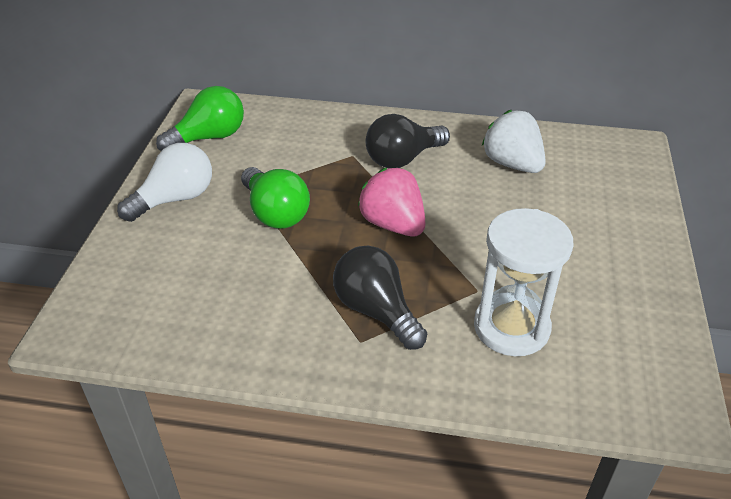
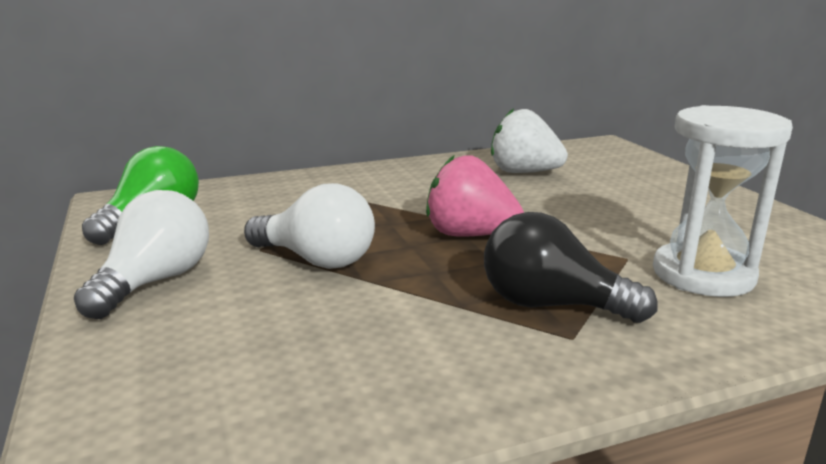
camera: 30 degrees left, 20 degrees down
(275, 213) = (316, 260): green light bulb -> white light bulb
(402, 159) = (413, 190): black light bulb -> none

